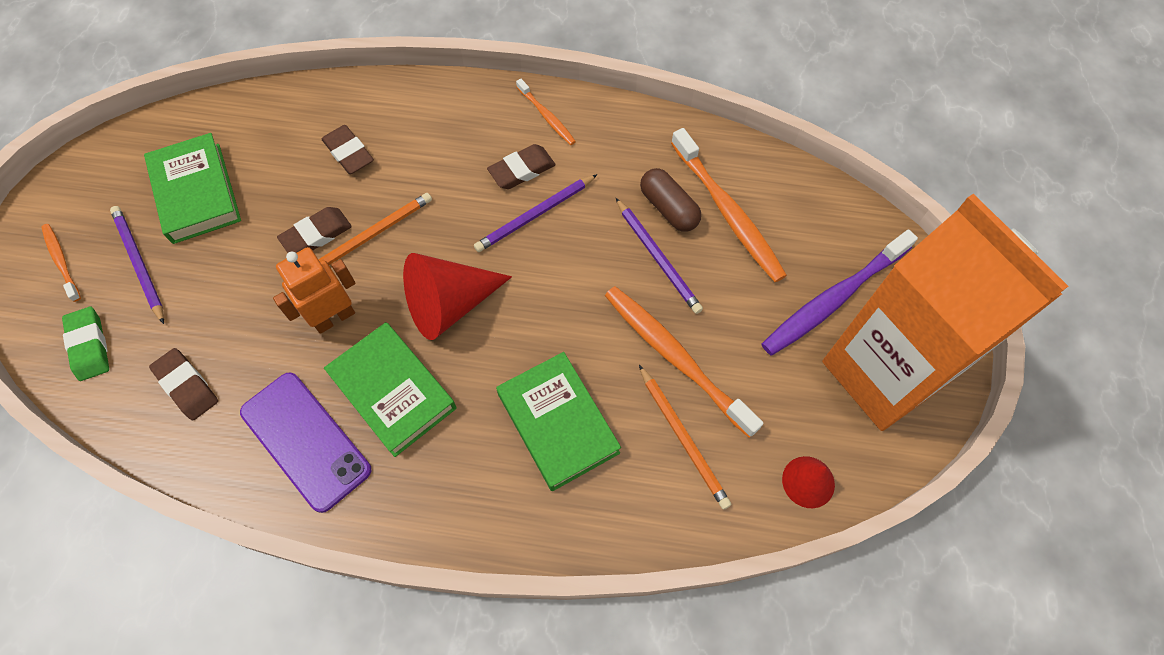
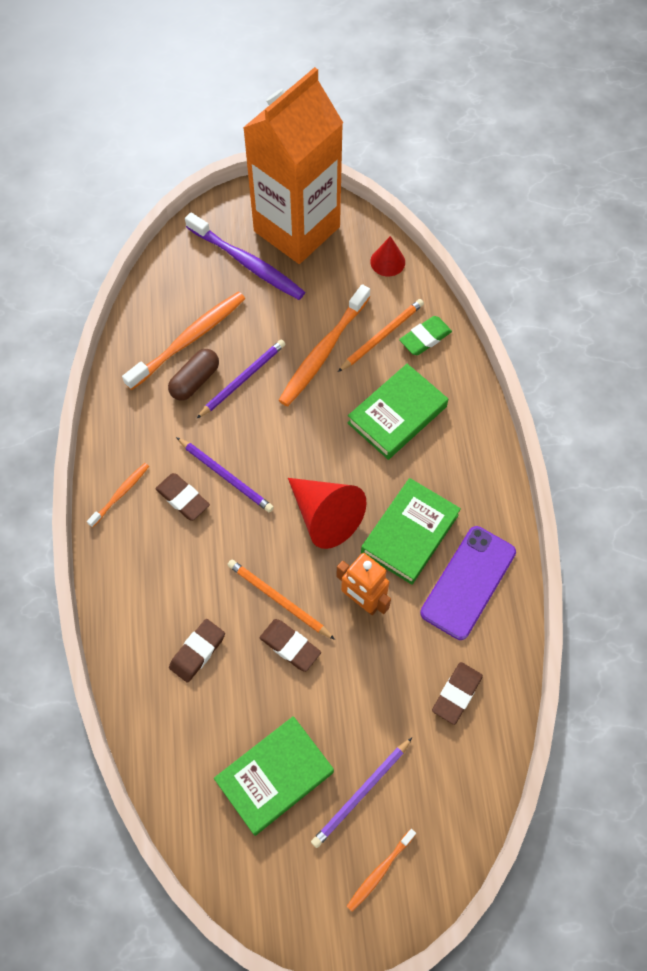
camera: 105 degrees left, 0 degrees up
(89, 346) = (450, 797): green eraser -> green eraser (425, 338)

